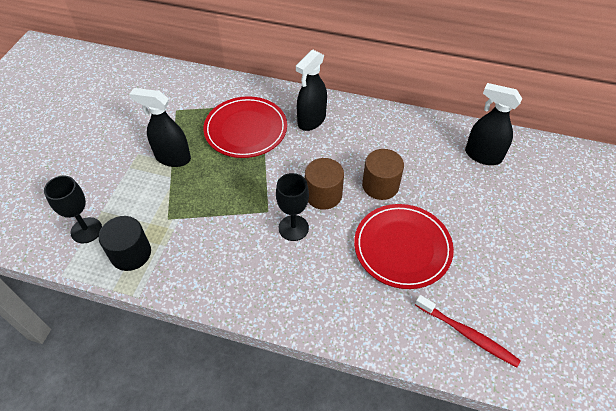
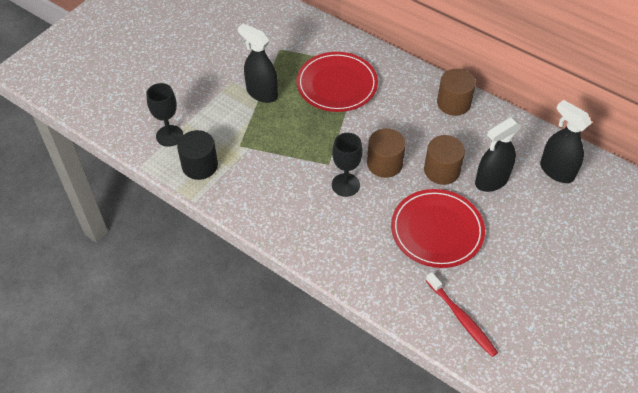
camera: 20 degrees right, 0 degrees up
(311, 120) = (402, 92): black spray bottle -> black spray bottle (491, 181)
(363, 118) = (453, 103): none -> brown cylinder

